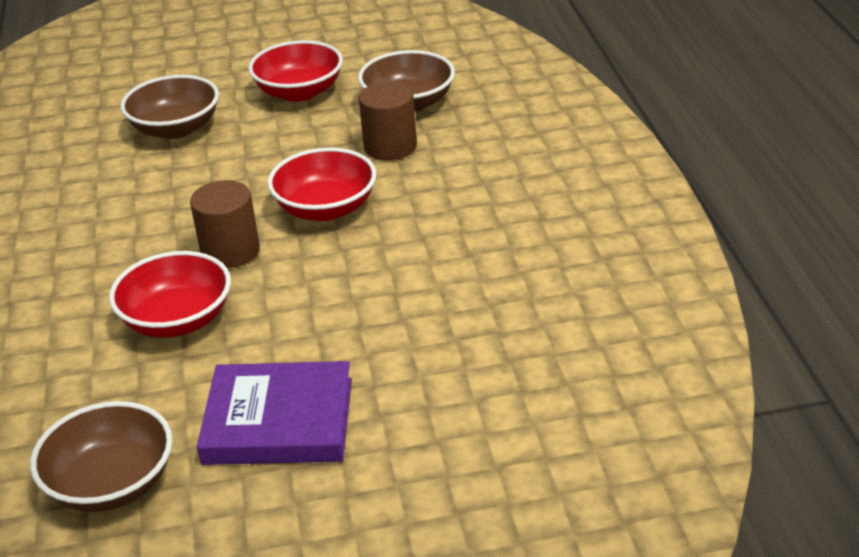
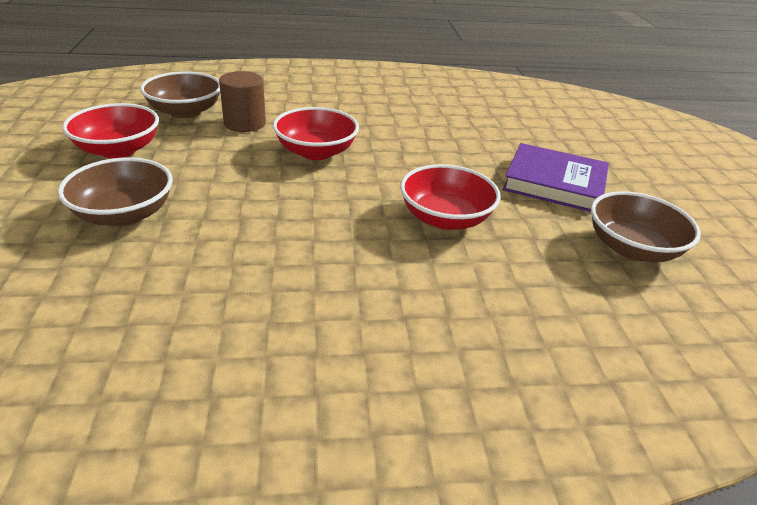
camera: 90 degrees left, 0 degrees up
(230, 251) = (358, 192): brown cylinder -> none
(278, 421) = (554, 183): purple book -> purple book turned 75 degrees counterclockwise

